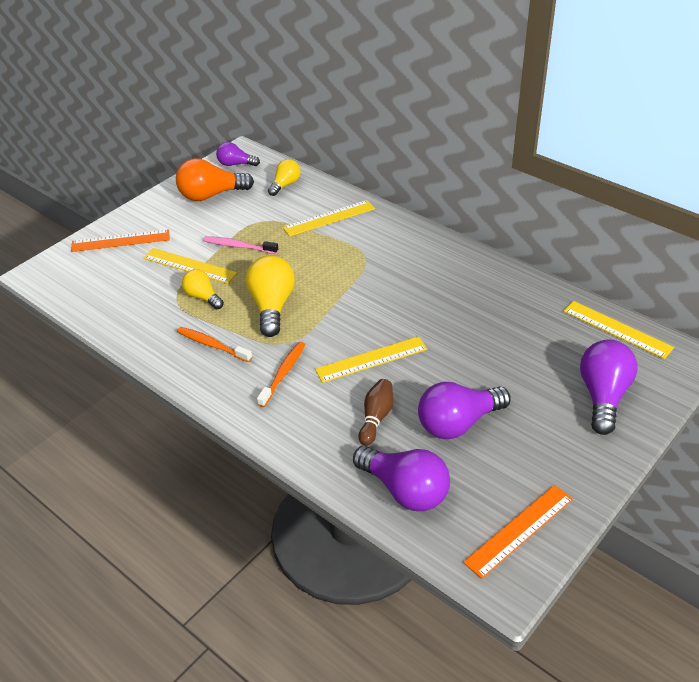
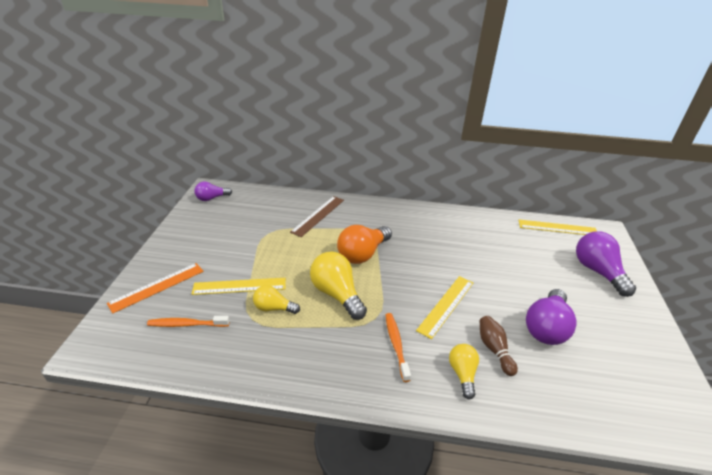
camera: 35 degrees left, 5 degrees down
(211, 195) = (210, 225): orange light bulb -> orange light bulb (363, 254)
(212, 345) = (318, 346): orange toothbrush -> orange toothbrush (187, 324)
(239, 246) = (268, 257): pink toothbrush -> none
(285, 185) = (264, 202): yellow light bulb -> yellow light bulb (462, 374)
(329, 218) = (318, 215): yellow ruler -> brown ruler
(405, 490) = (571, 398): purple light bulb -> none
(519, 530) = (664, 389): orange ruler -> none

